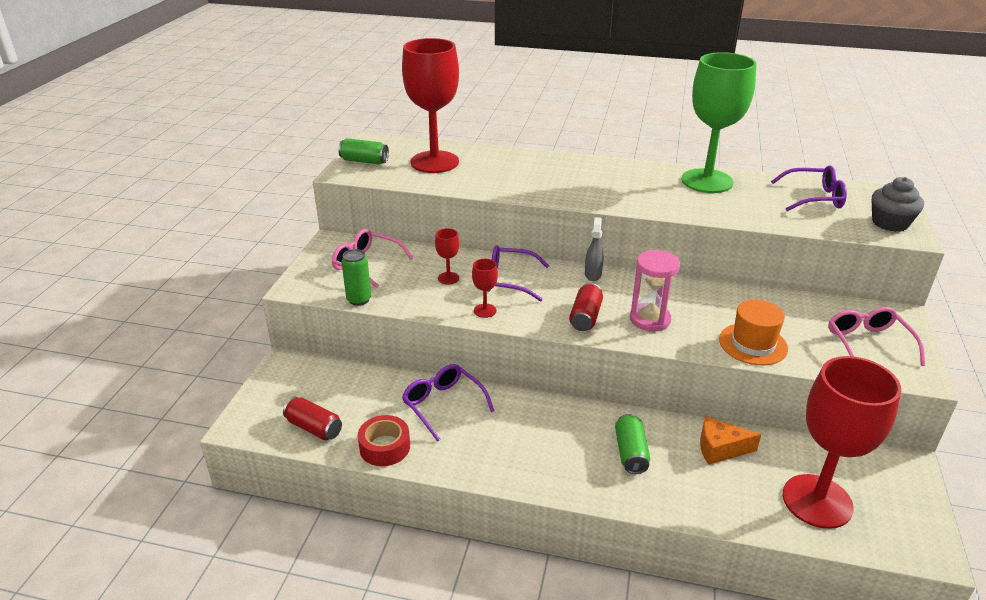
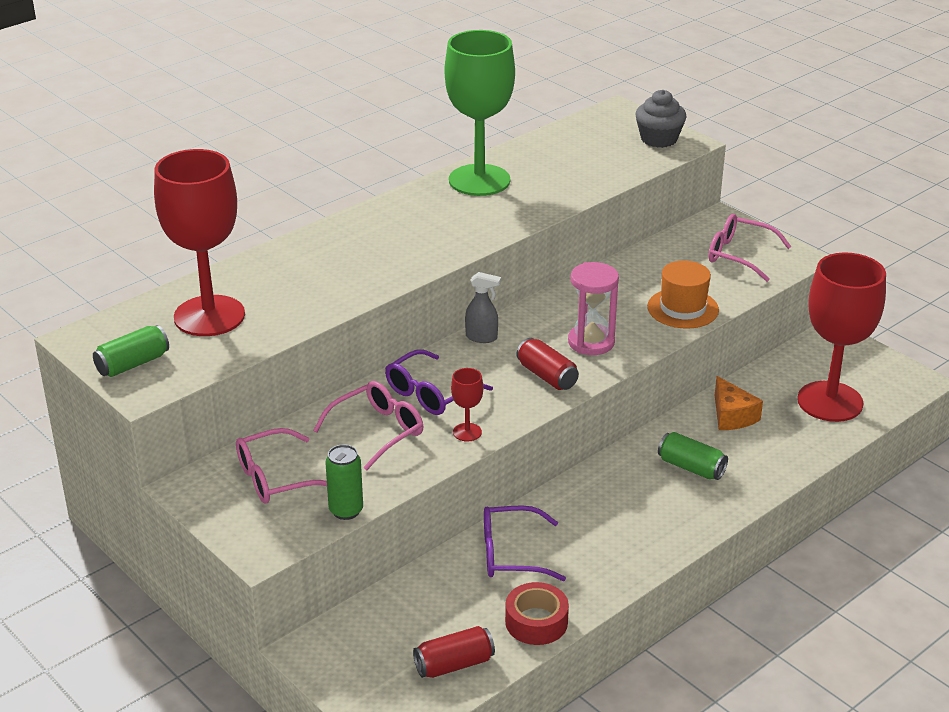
camera: 55 degrees left, 0 degrees up
(448, 278) = (378, 431): red goblet -> pink glasses
(593, 274) = (482, 337): grey spray bottle -> grey spray bottle turned 150 degrees clockwise
(720, 448) = (732, 416): orange cheese -> orange cheese turned 60 degrees counterclockwise
(814, 198) = (578, 147): purple glasses -> none

